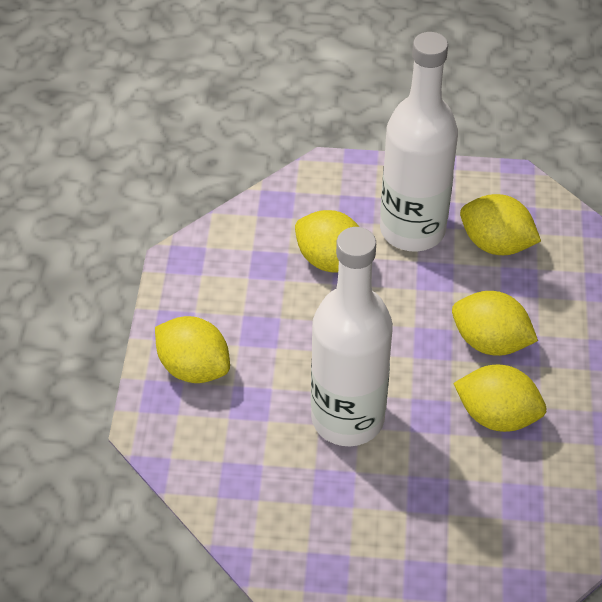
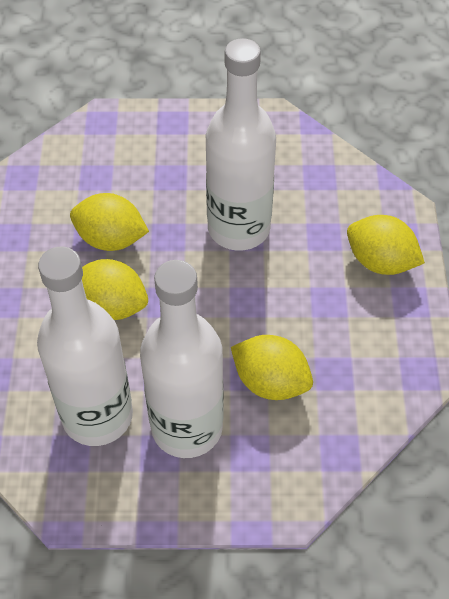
camera: 175 degrees right, 5 degrees up
(496, 244) = (97, 416): yellow lemon -> white bottle

